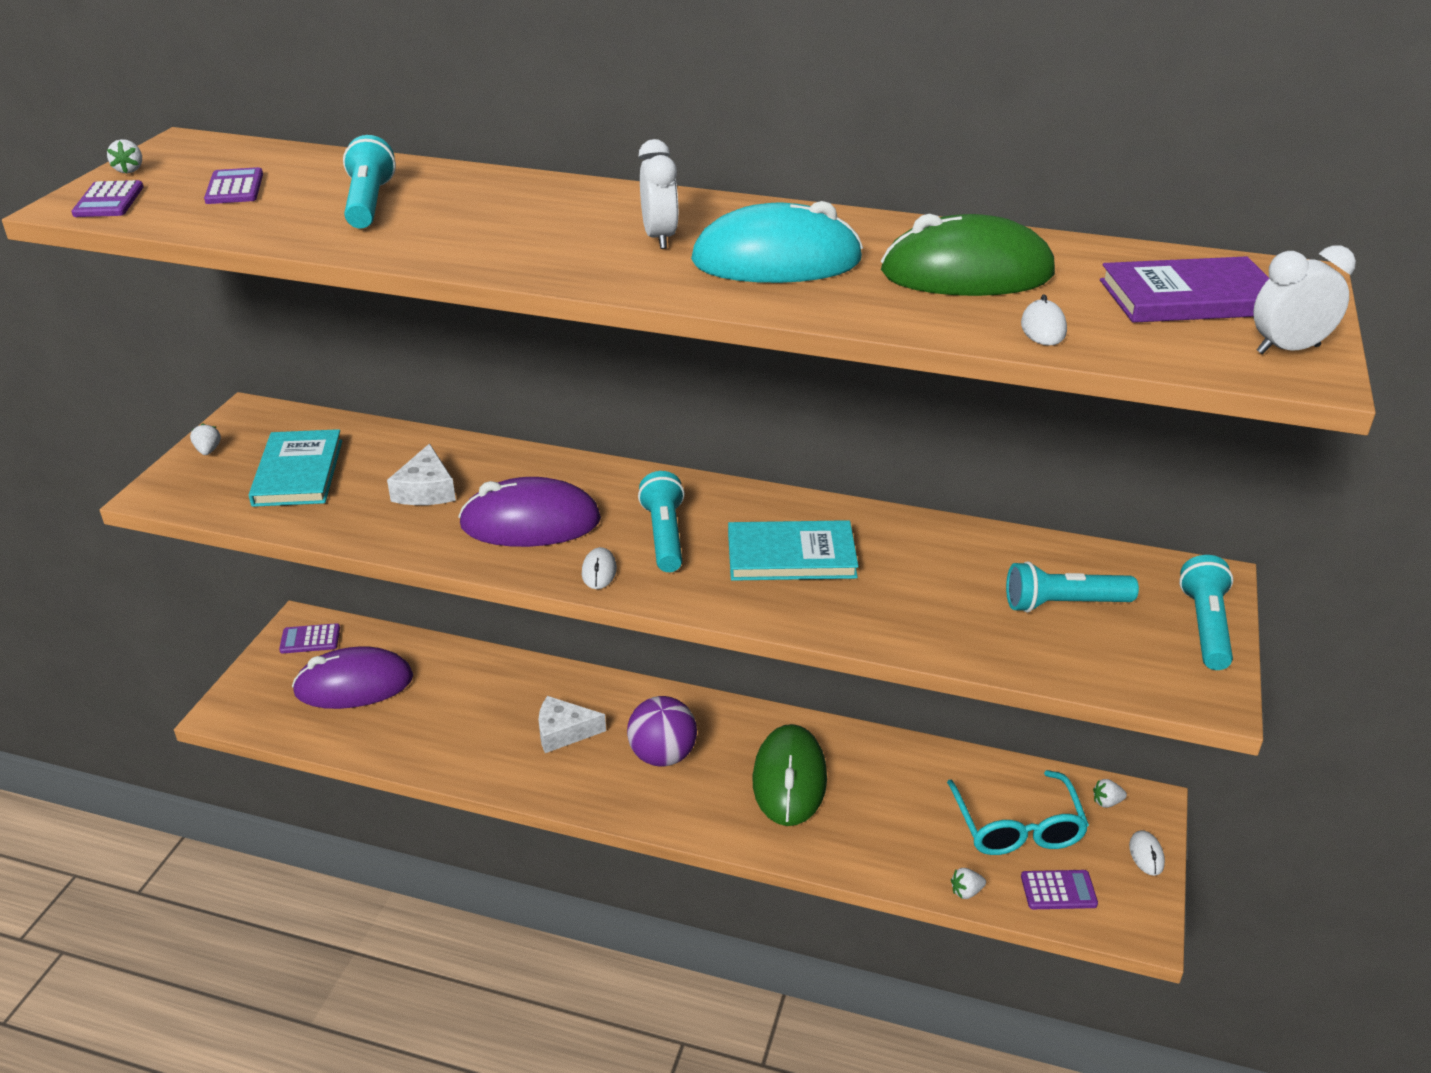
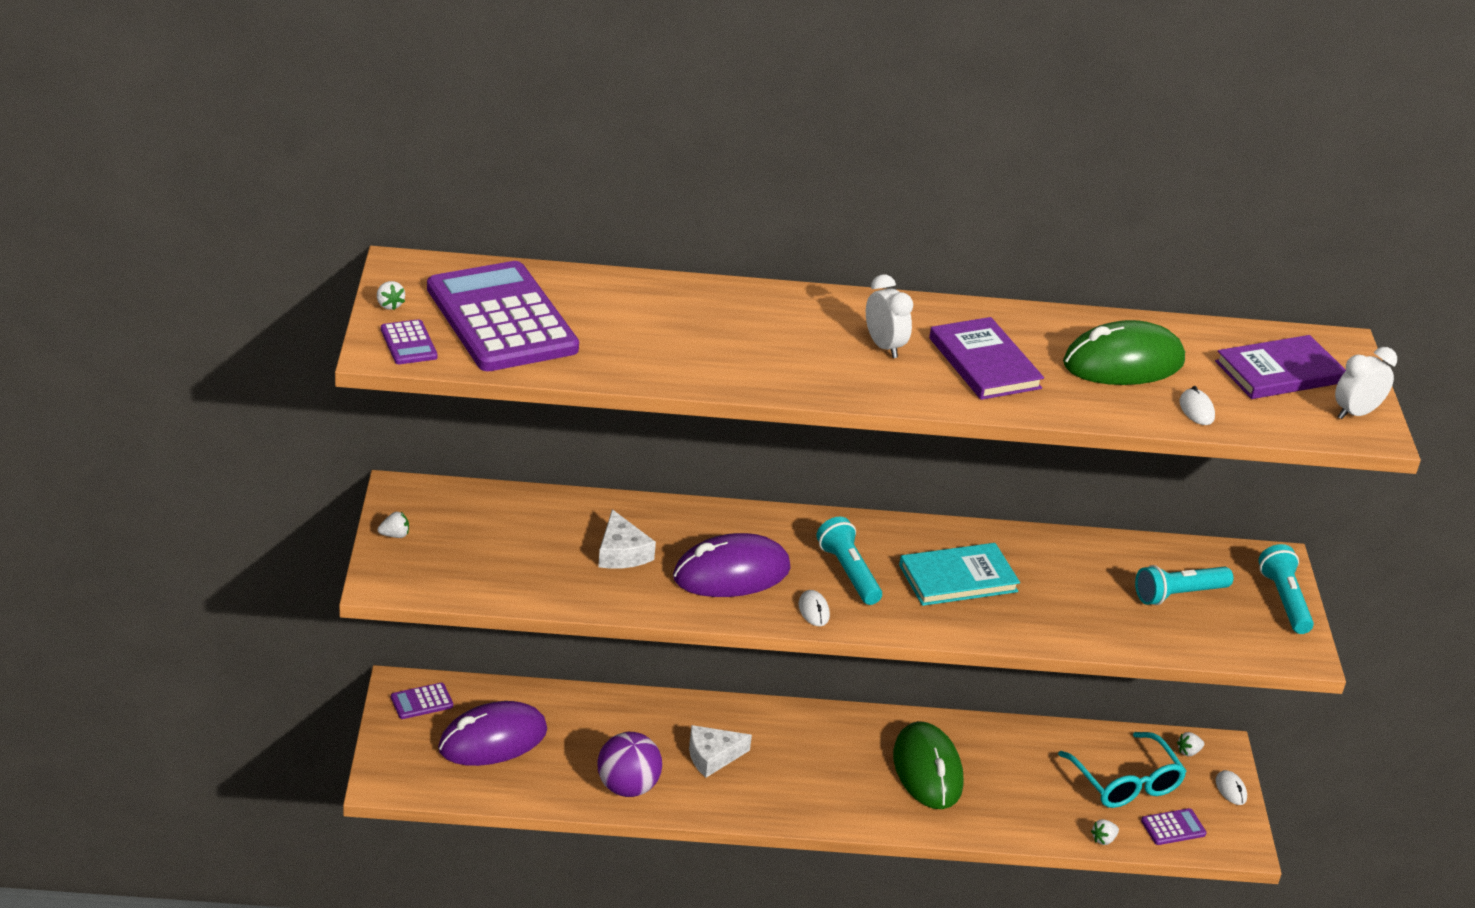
camera: 20 degrees left, 0 degrees up
(208, 450) = (395, 535): white strawberry -> white strawberry turned 105 degrees clockwise
(234, 188) = (501, 319): purple calculator -> purple calculator, size x2.49
(298, 472) = (495, 548): turquoise book -> none
(369, 203) = (629, 328): turquoise flashlight -> none
(662, 755) = (810, 765): purple ball -> purple ball (627, 787)
(776, 261) = (984, 363): turquoise mouse -> purple book

